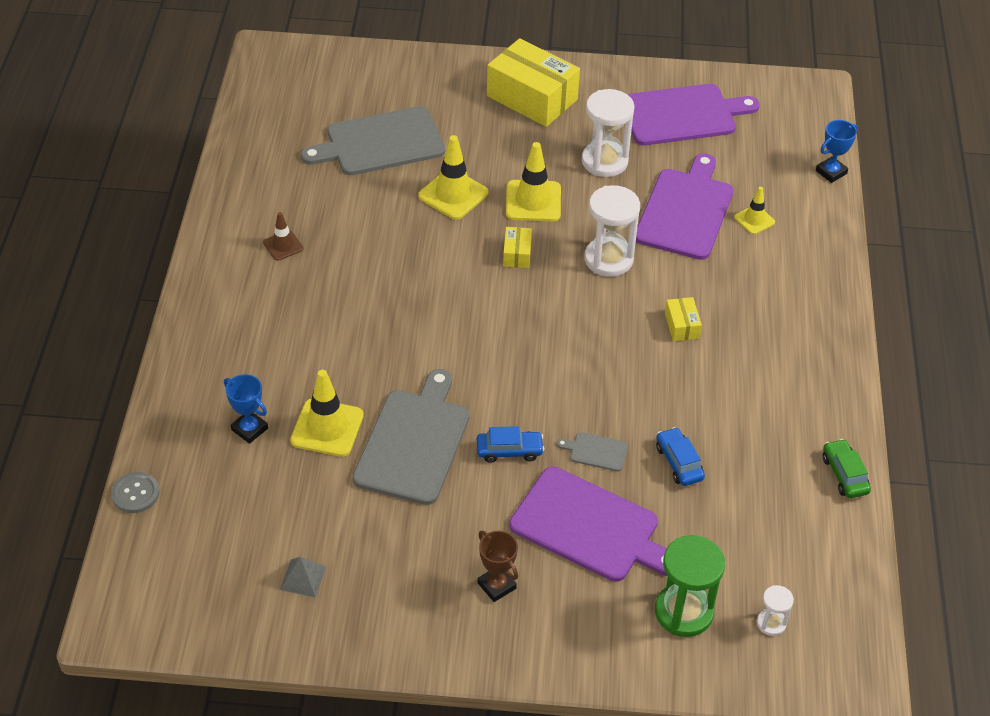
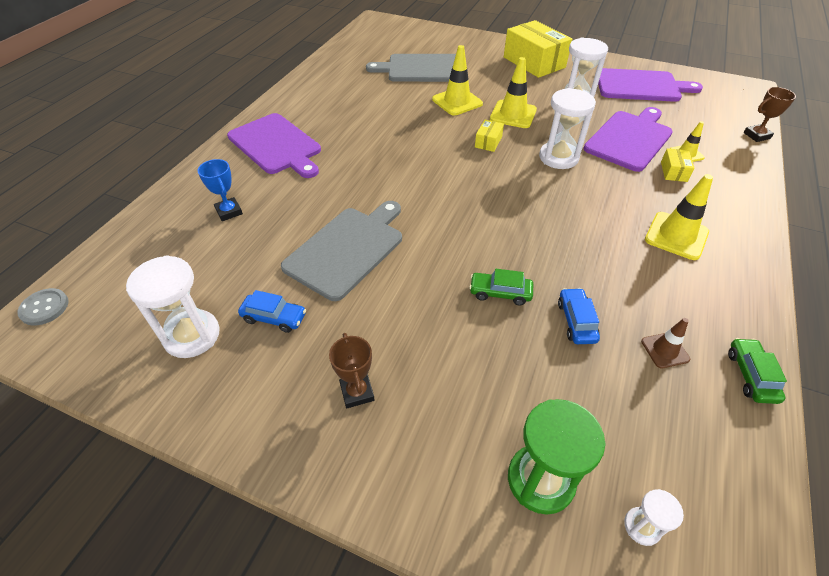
camera: 20 degrees right, 0 degrees up
(135, 493) = (116, 236): grey button -> grey button (44, 308)
(283, 245) = (326, 109): brown traffic cone -> brown traffic cone (665, 350)
(303, 578) = (192, 335): grey pyramid -> white hourglass
(327, 428) = (286, 223): yellow traffic cone -> yellow traffic cone (676, 236)
(509, 451) = (423, 274): blue car -> blue car (274, 318)
(589, 527) = (469, 359): purple cutting board -> purple cutting board (276, 145)
(596, 451) = (500, 293): grey cutting board -> green car
(682, 326) = (607, 213): yellow box -> yellow box (674, 171)
(831, 172) = (756, 135): blue trophy -> brown trophy

